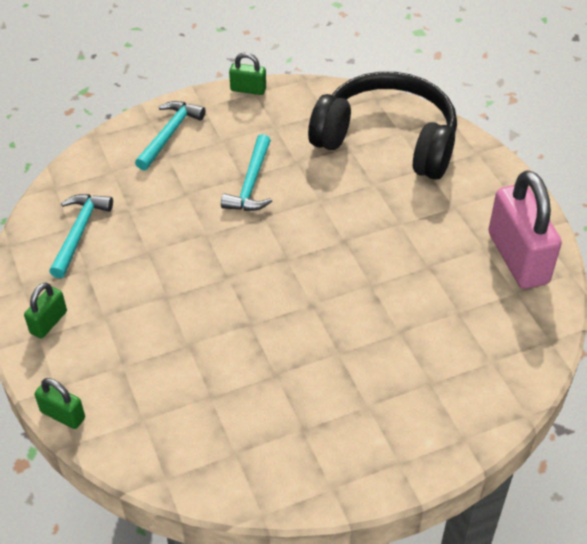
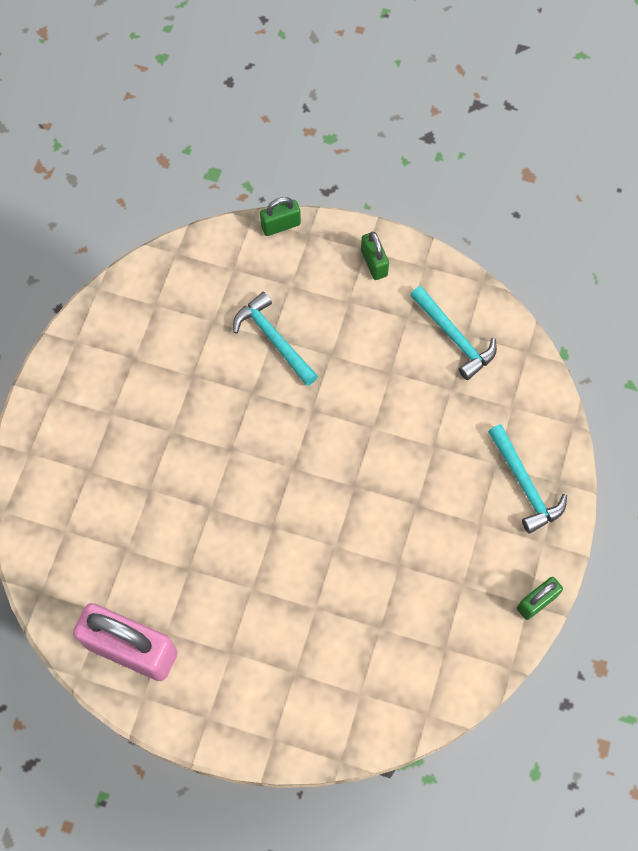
camera: 130 degrees right, 20 degrees up
(251, 183) = (402, 506): turquoise hammer -> turquoise hammer (274, 339)
(387, 140) = (359, 671): black headphones -> none

